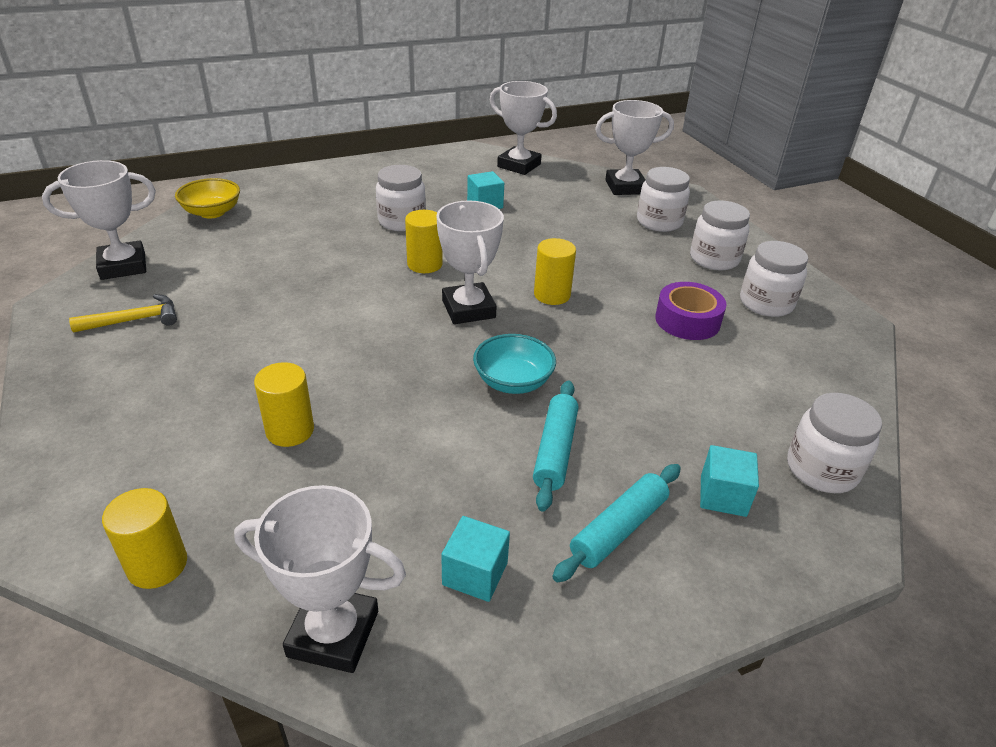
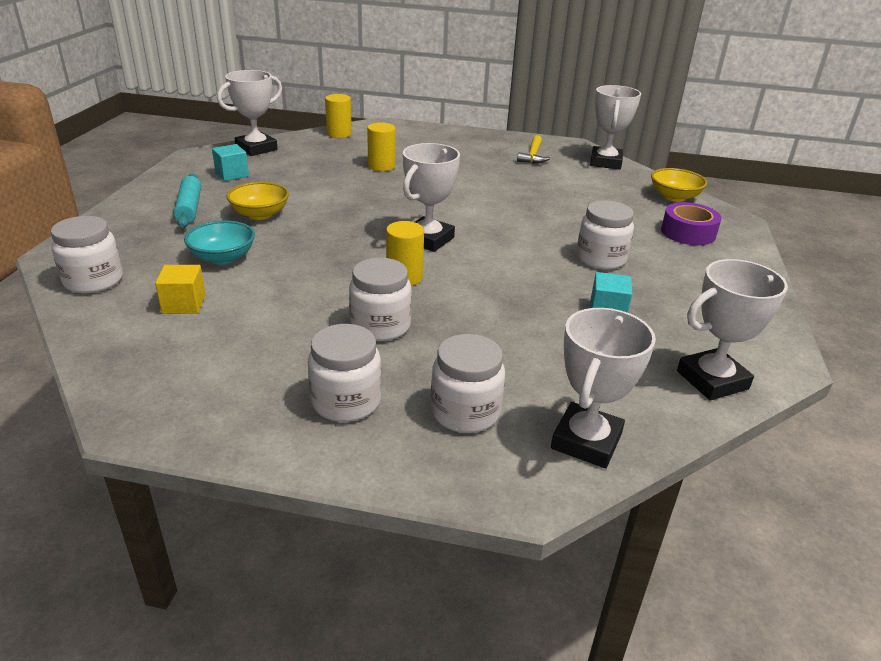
camera: 125 degrees right, 5 degrees down
(424, 264) = (512, 245): yellow cylinder -> none
(468, 309) = (428, 239): white trophy -> white trophy turned 75 degrees counterclockwise
(513, 381) = (331, 225): turquoise bowl -> turquoise bowl (223, 257)
(555, 450) = (260, 214): turquoise rolling pin -> yellow bowl
(687, 320) = (286, 320): purple tape -> purple tape (688, 232)
(723, 496) = (148, 241): turquoise cube -> none
(752, 384) = (184, 304): none -> yellow cube
(766, 303) = (239, 382): white jar -> white jar (380, 326)

